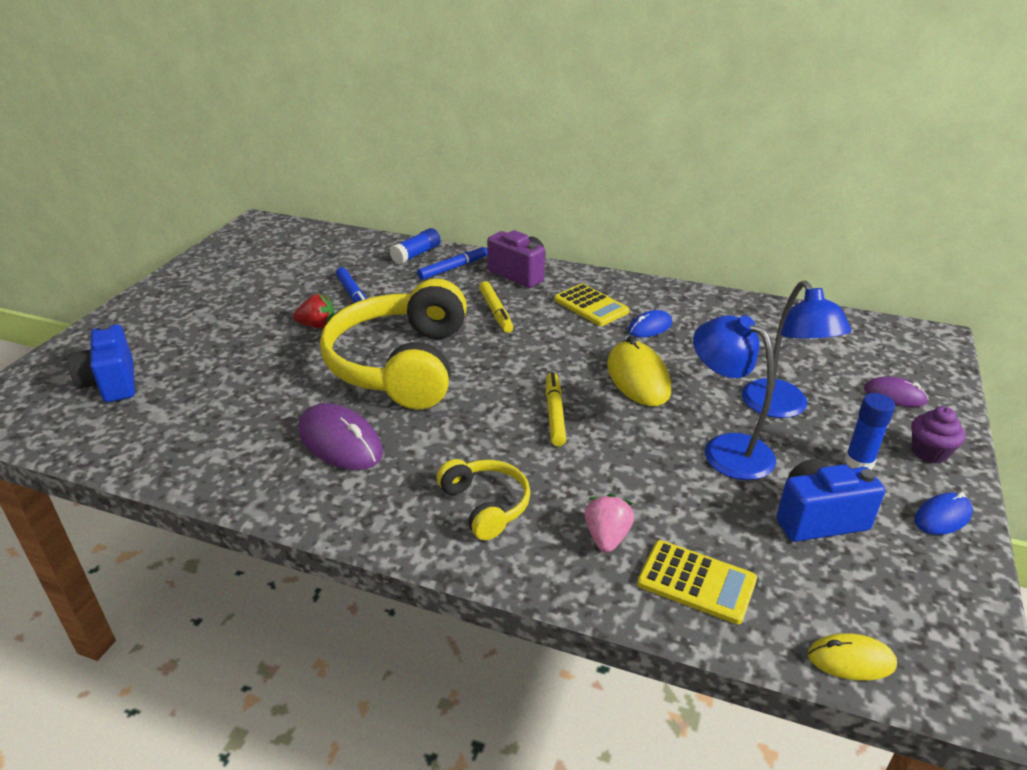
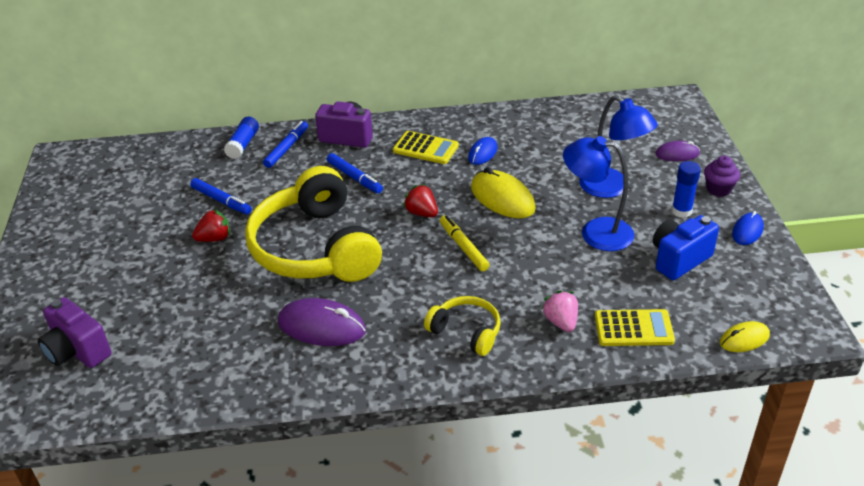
camera: 25 degrees left, 5 degrees up
(111, 383) = (77, 351): blue camera -> purple camera
(496, 312) = (354, 177): yellow marker -> blue marker
(537, 365) = (422, 213): none -> red strawberry

